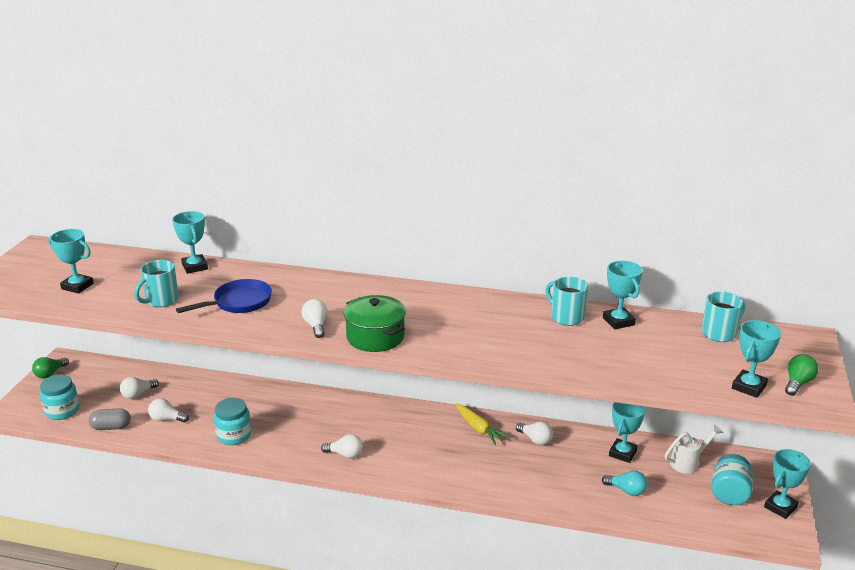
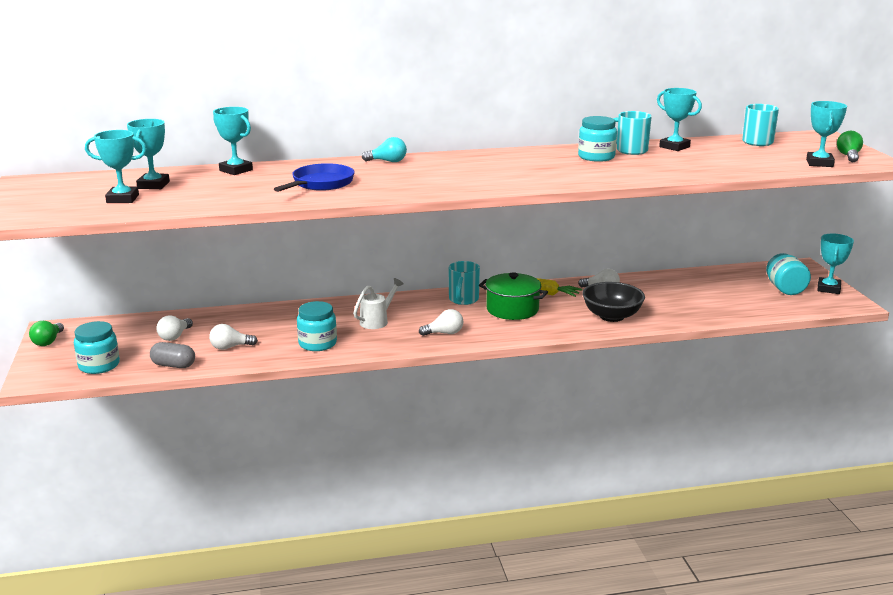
camera: 25 degrees left, 5 degrees down
(111, 427) = (173, 365): grey capsule -> grey capsule turned 45 degrees clockwise
(161, 300) = (235, 194): turquoise mug -> turquoise mug (463, 300)
(316, 326) = (420, 186): white light bulb -> none
(375, 337) = (486, 183): green pot -> green pot (512, 309)
(514, 478) = (611, 316): none -> black bowl
(521, 320) = (596, 157): none -> turquoise jar
(622, 453) = (680, 283): turquoise trophy -> turquoise trophy (153, 185)
(626, 490) = (708, 304): turquoise light bulb -> turquoise light bulb (388, 161)
(688, 462) = (735, 278): white watering can -> white watering can (377, 321)

